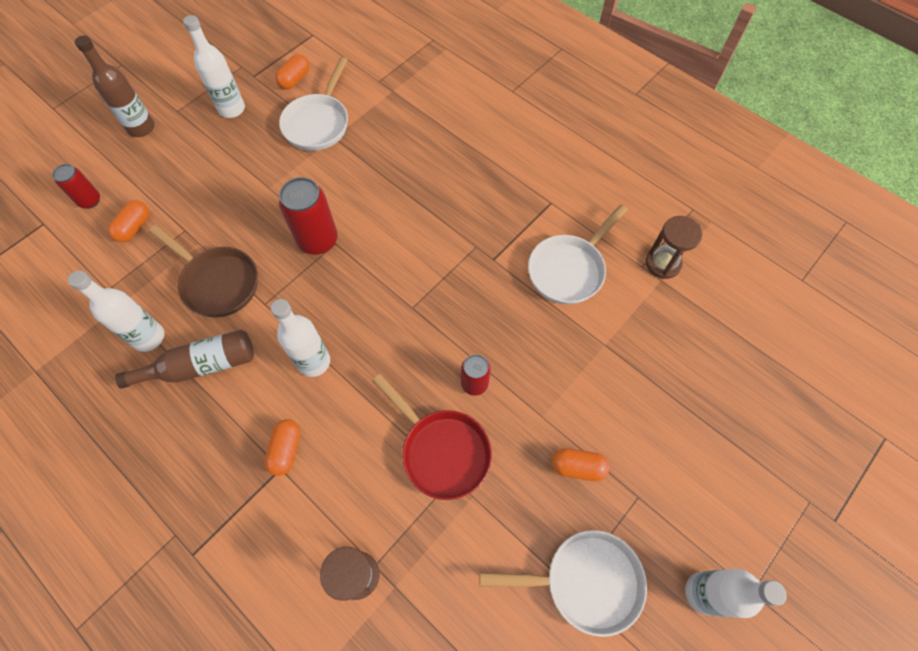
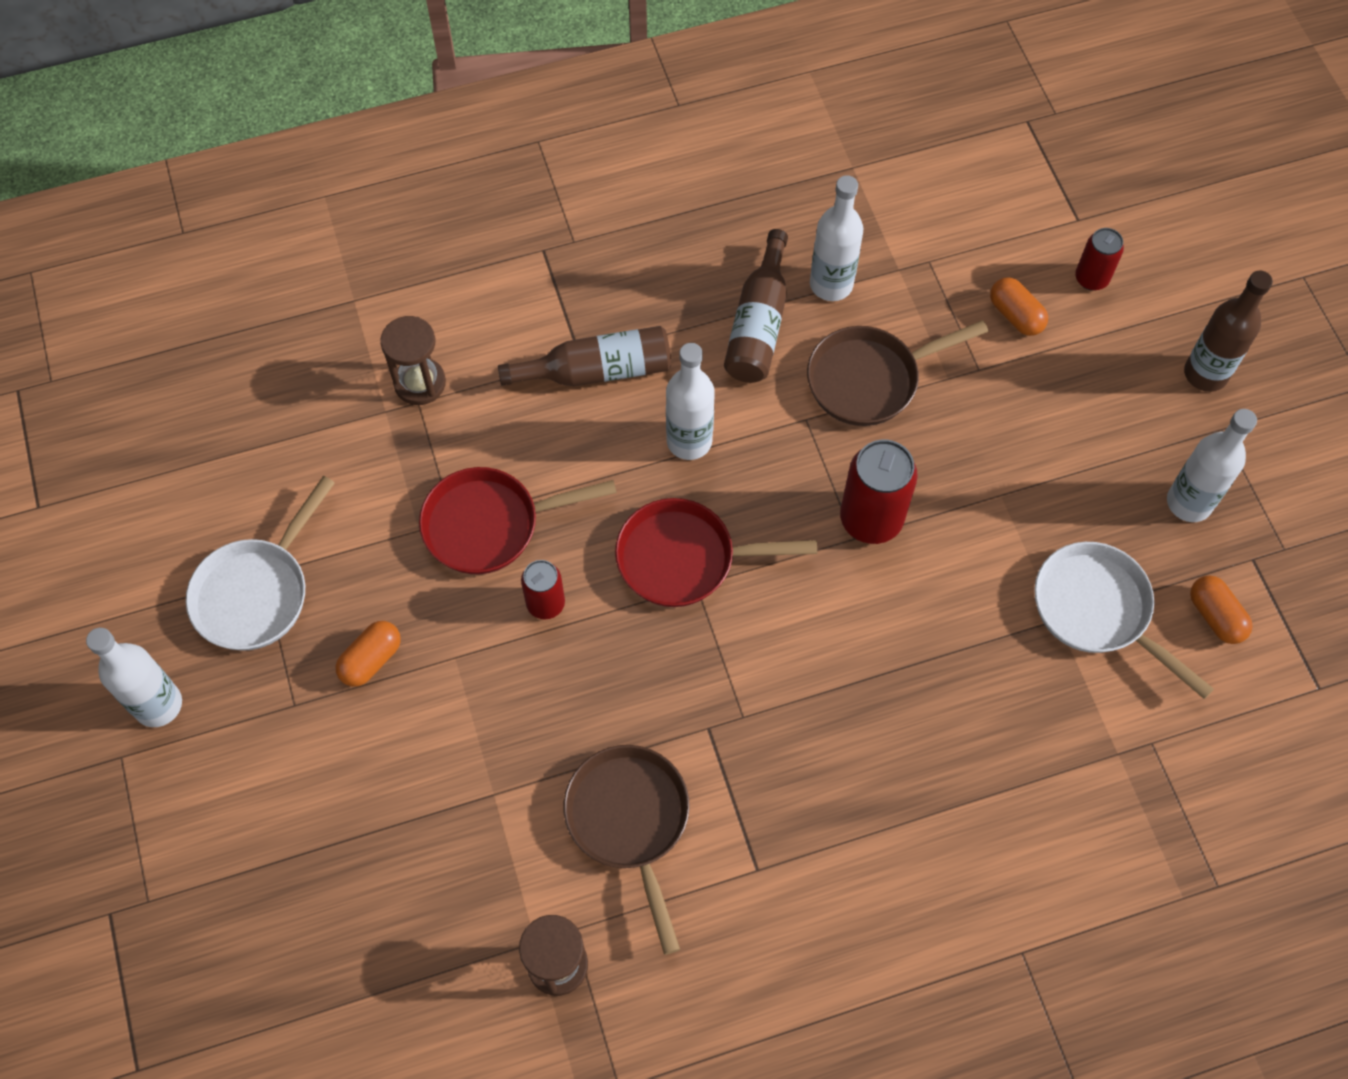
camera: 120 degrees right, 0 degrees up
(286, 450) = (597, 371): orange capsule -> brown bottle
(398, 322) = (684, 559): none -> red pan
(569, 269) = (630, 821): white pan -> brown pan

